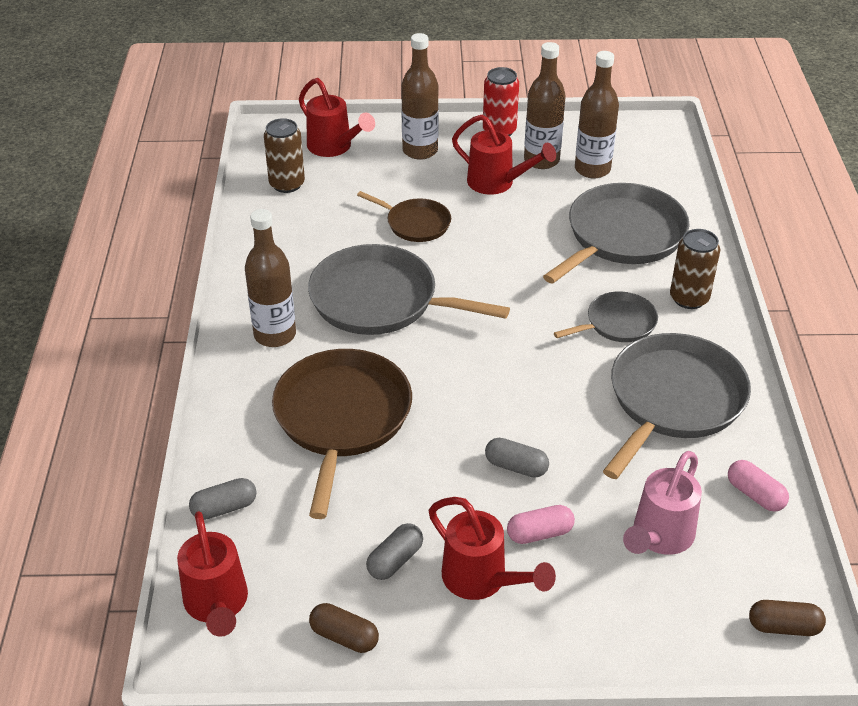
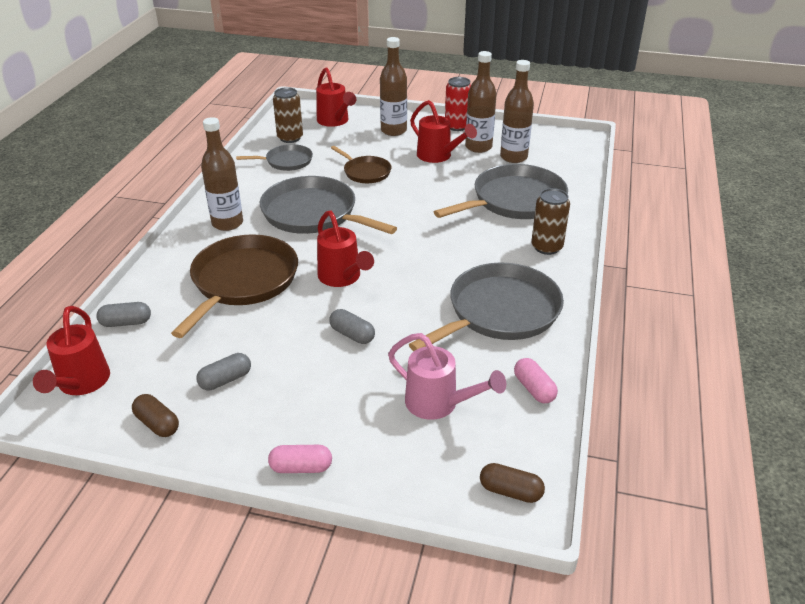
camera: 15 degrees right, 5 degrees down
(482, 580) = (282, 406): red watering can -> red watering can (342, 278)
(539, 533) = (345, 383): pink capsule -> pink capsule (301, 467)
(617, 323) = (481, 254): grey pan -> grey pan (286, 161)
(659, 537) = (439, 404): pink watering can -> pink watering can turned 105 degrees counterclockwise

